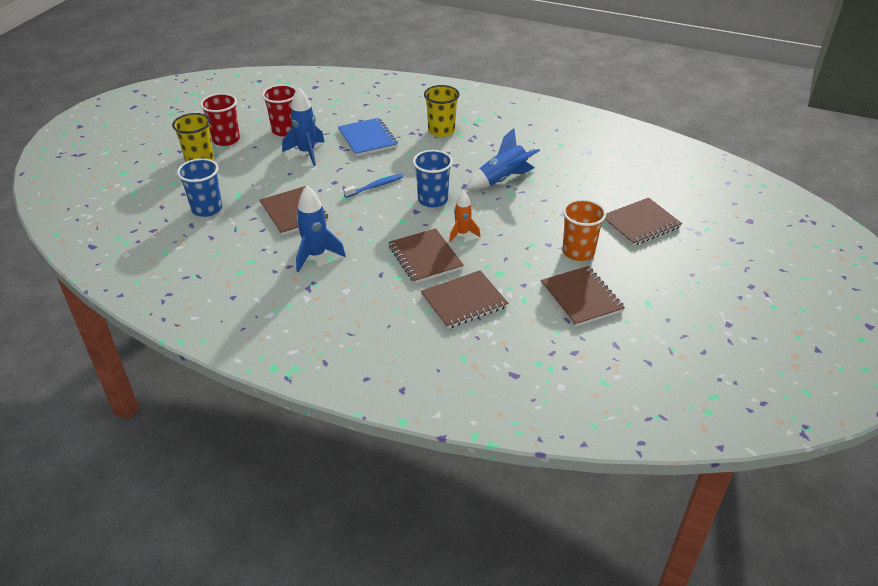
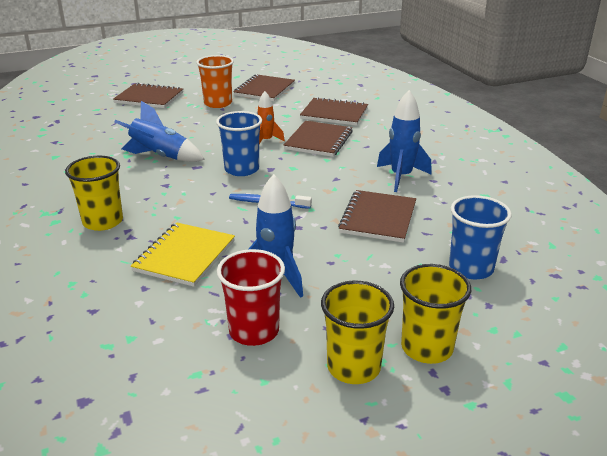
camera: 135 degrees left, 10 degrees down
(226, 139) = (353, 367): red cup -> yellow cup
(367, 139) = (184, 256): blue notebook -> yellow notebook

